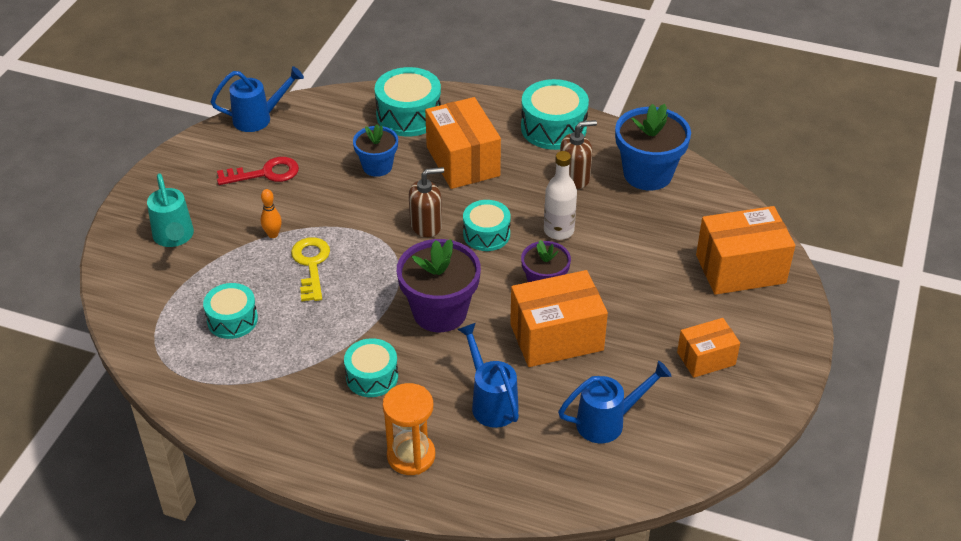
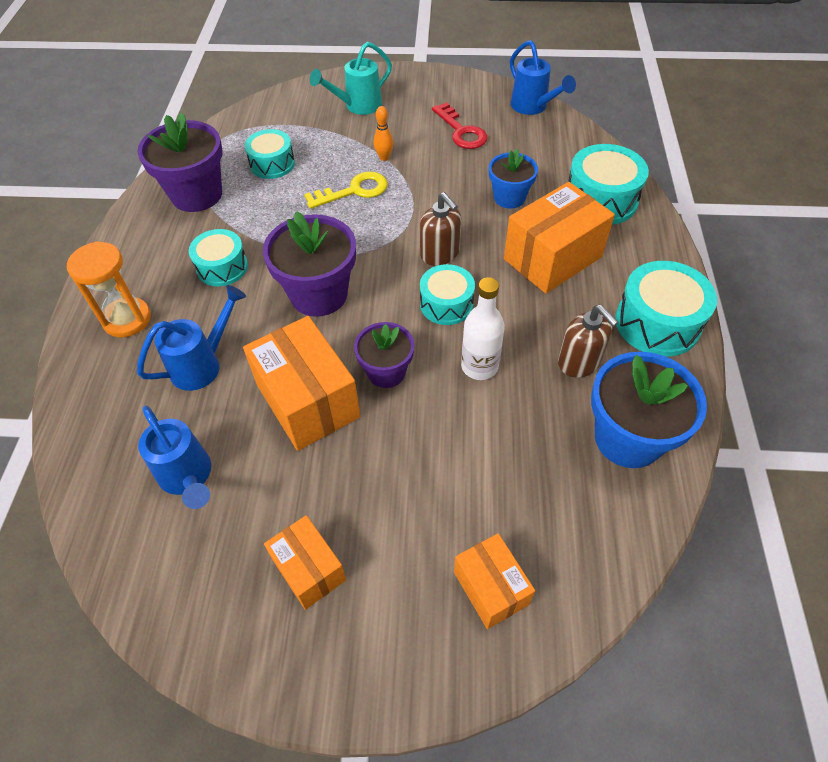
camera: 75 degrees right, 10 degrees up
(248, 387) = (197, 195): none -> purple flower pot
(740, 269) = (491, 588): orange box -> orange box, size x0.59

